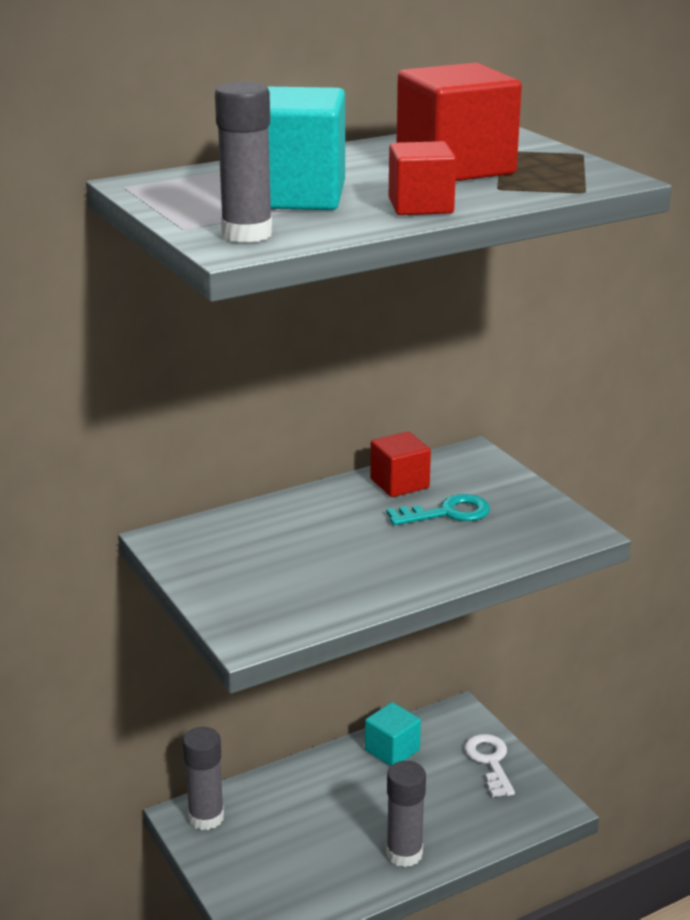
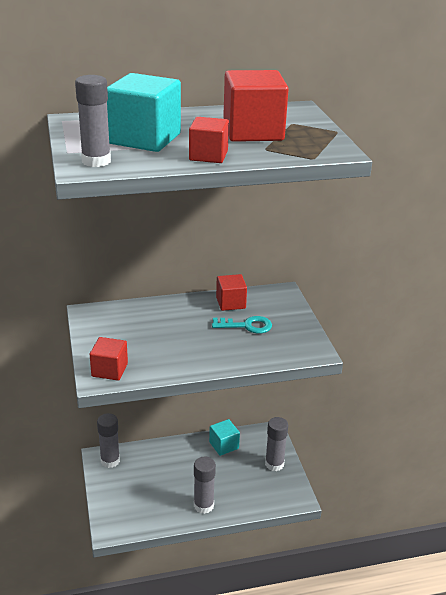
camera: 15 degrees right, 5 degrees up
(260, 620) = (109, 370): none -> red cube
(490, 762) = (274, 464): white key -> grey glue stick

